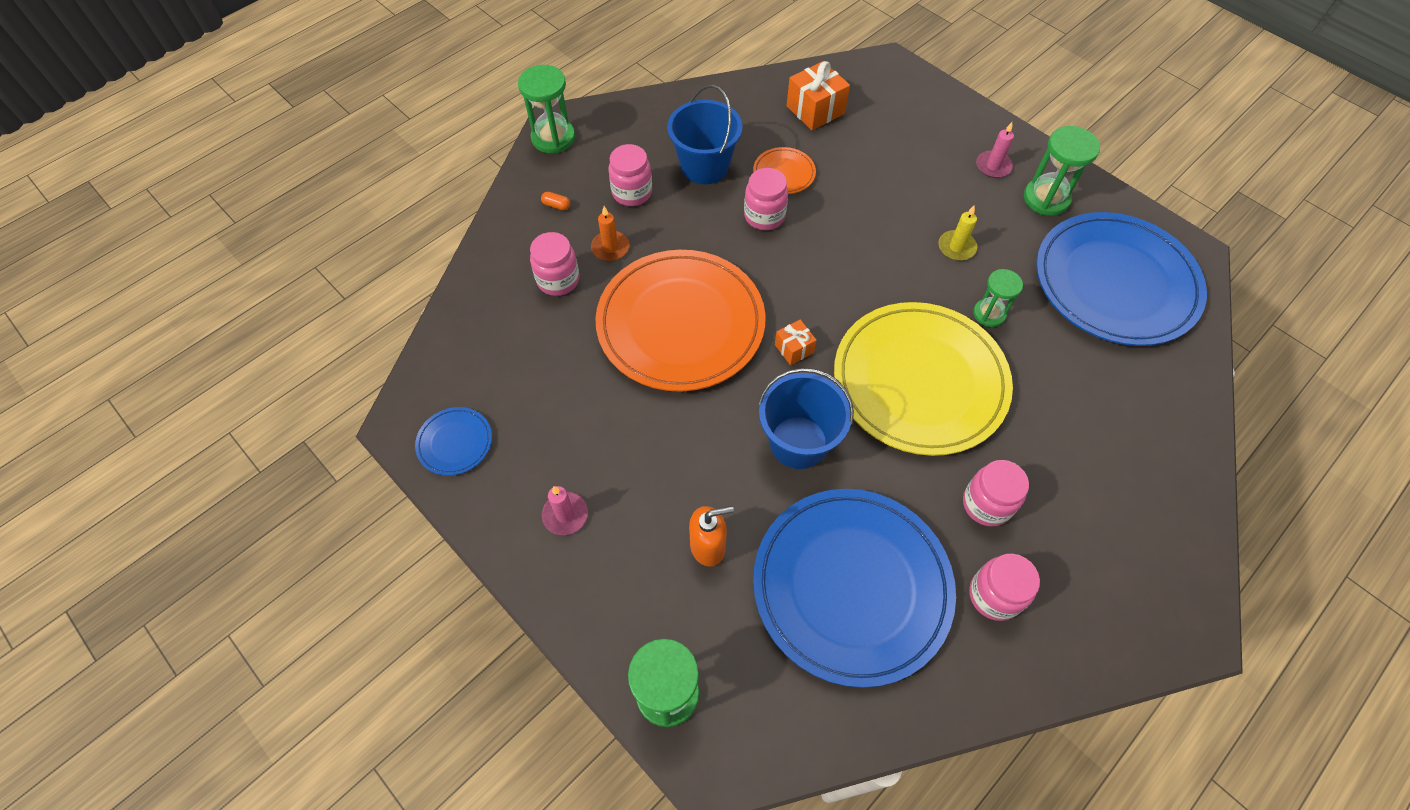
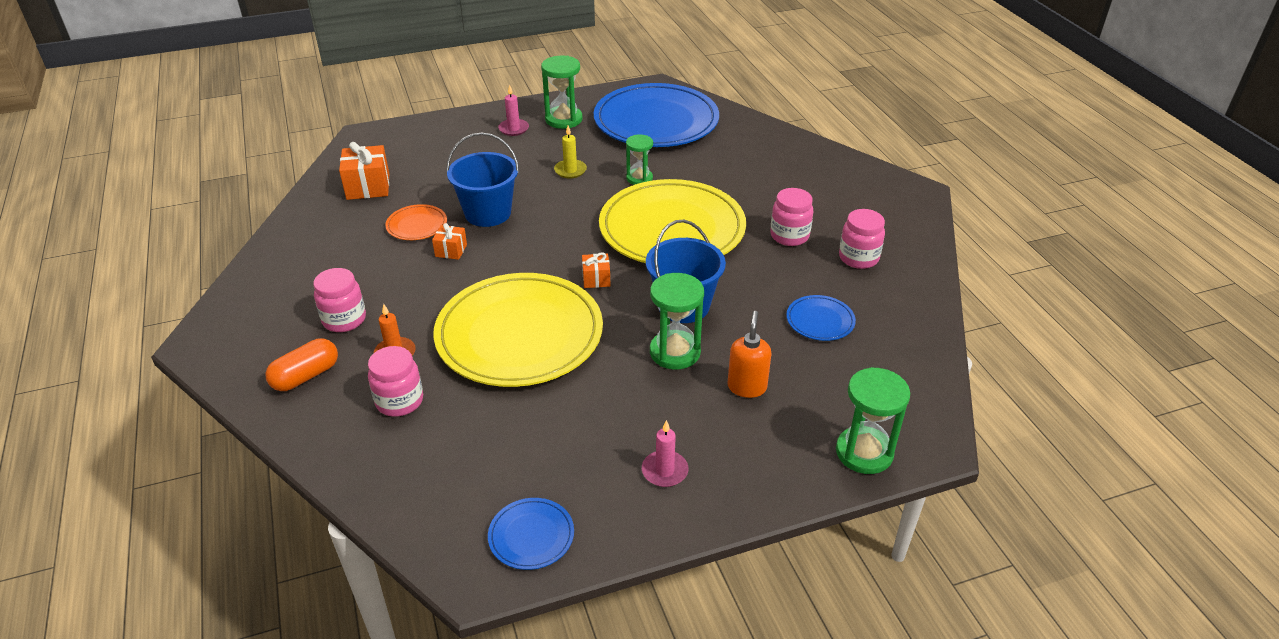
camera: 65 degrees left, 20 degrees down
(553, 138) = (215, 353): green hourglass -> green hourglass (675, 352)
(556, 205) = (306, 376): orange capsule -> orange capsule, size x2.11
(680, 324) = (519, 334): orange plate -> yellow plate
(704, 166) = (361, 266): blue bucket -> blue bucket (488, 213)
(764, 216) = (451, 250): pink jar -> orange gift
(851, 586) = (820, 320): blue plate -> blue plate, size x0.42

